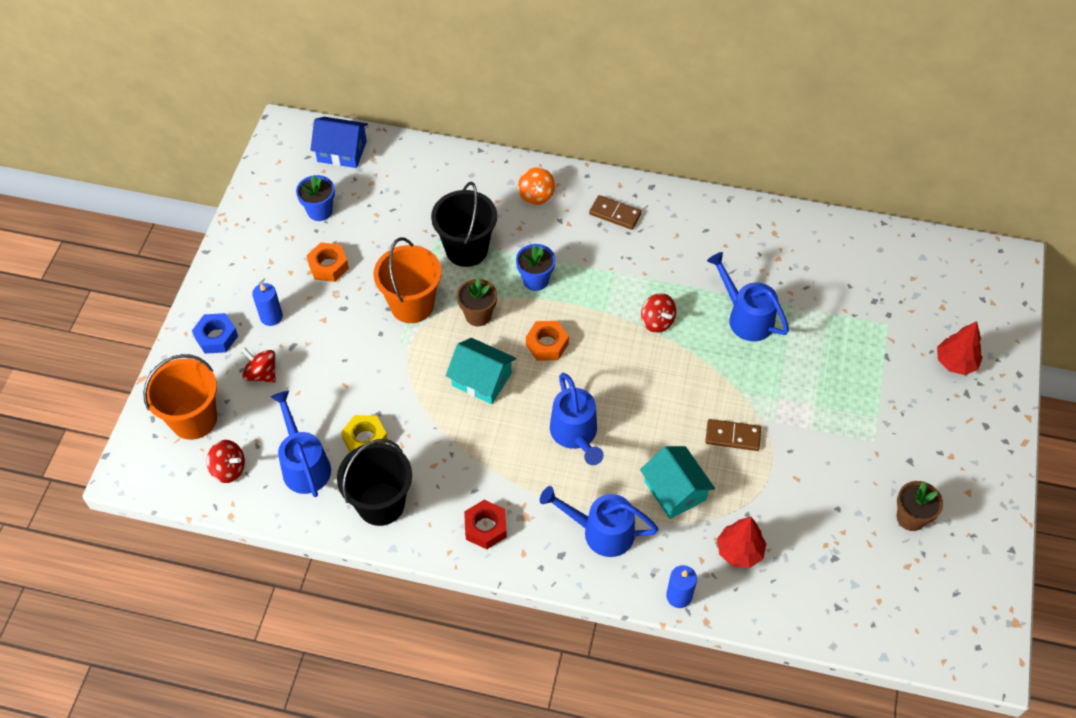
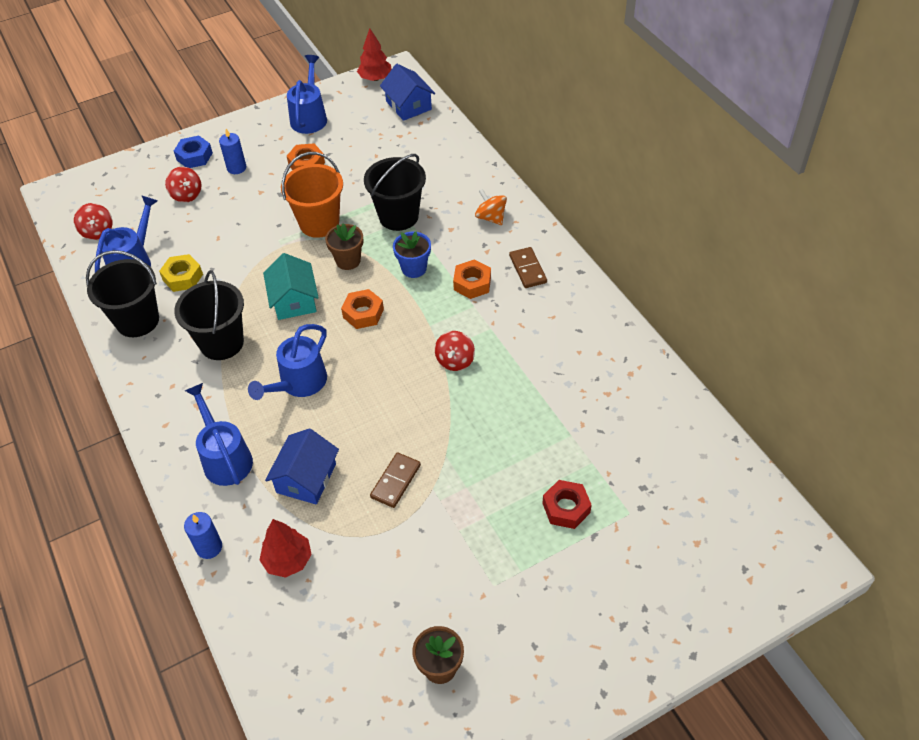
camera: 50 degrees right, 5 degrees down
(194, 419) = (121, 190): orange bucket -> none
(262, 374) = (186, 195): red spinning top -> red spinning top turned 150 degrees clockwise
(320, 211) = (347, 130): blue flower pot -> none
(474, 459) = (221, 343): none -> black bucket
(485, 527) = (168, 388): red nut -> red nut (566, 508)
(536, 195) = (491, 217): orange spinning top -> orange spinning top turned 105 degrees clockwise
(592, 256) = (472, 283): none -> orange nut
(675, 490) = (306, 478): turquoise house -> blue house
(732, 436) = (395, 481): brown domino -> brown domino turned 60 degrees clockwise
(745, 317) = (523, 411): blue watering can -> blue watering can (310, 117)
(955, 363) = (646, 593): red tree -> red tree (375, 78)

